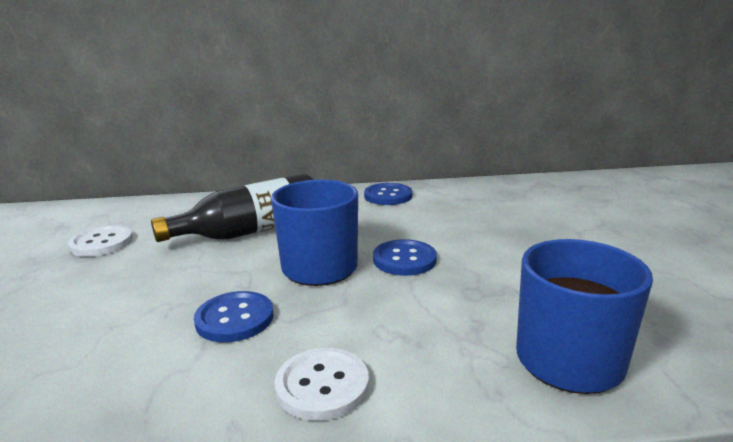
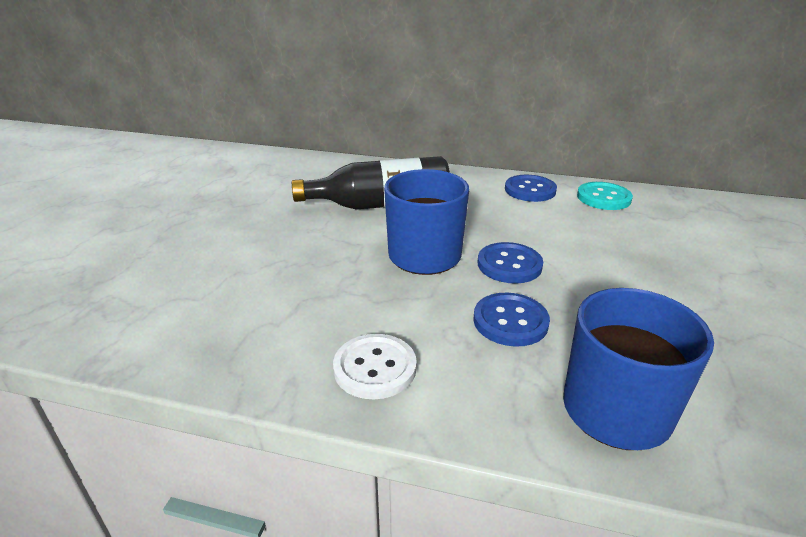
camera: 20 degrees right, 10 degrees up
(101, 243) = (255, 192): white button -> none
(234, 319) = (331, 288): blue button -> blue button (510, 321)
(453, 192) = (603, 198): none -> turquoise button

